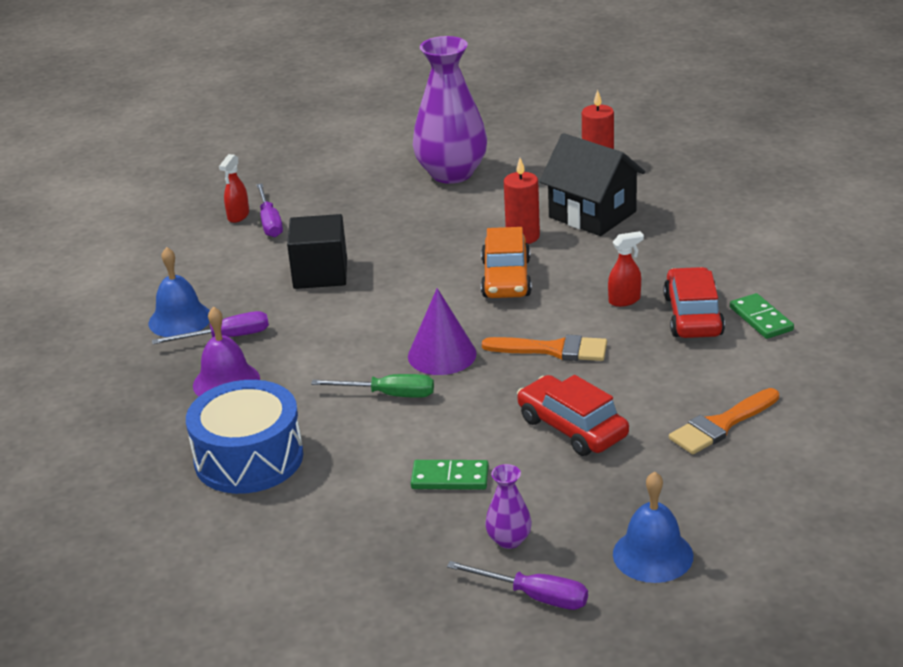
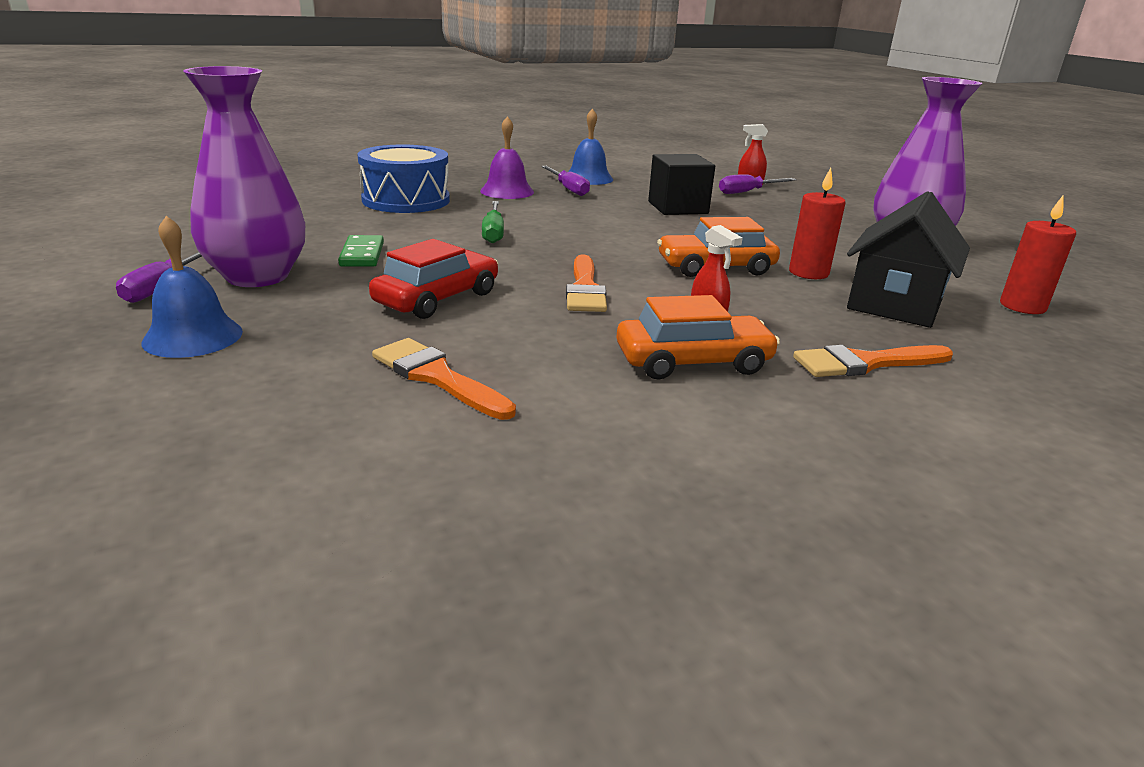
camera: 75 degrees right, 5 degrees down
(442, 355) = (562, 247): purple cone -> none
(509, 540) = (257, 276): purple vase -> purple vase, size x2.28
(692, 250) = (866, 363): none -> orange brush
(693, 316) = (693, 361): red car -> orange car
(761, 319) = (710, 410): green domino -> none

